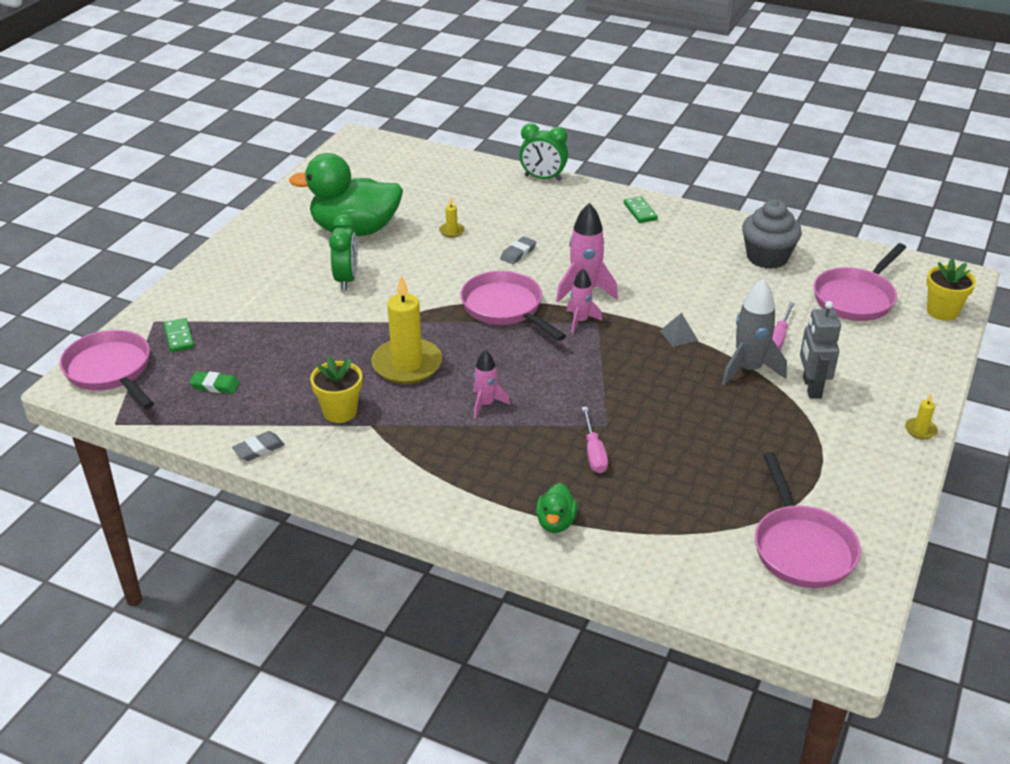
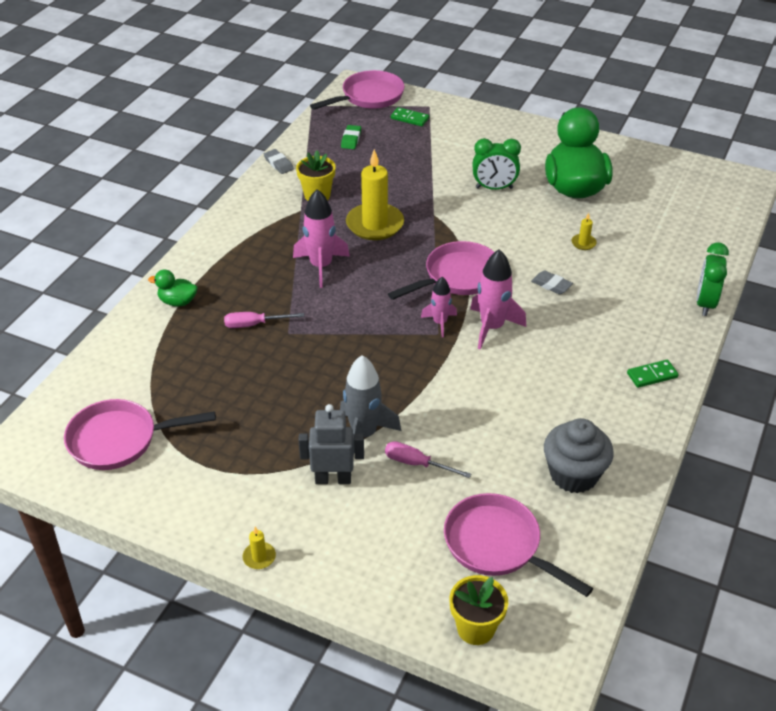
camera: 90 degrees right, 5 degrees up
(179, 337) = (409, 118): green domino -> green domino turned 45 degrees clockwise
(486, 404) = (321, 266): pink rocket -> pink rocket, size x1.64
(678, 335) = (419, 388): grey pyramid -> none

